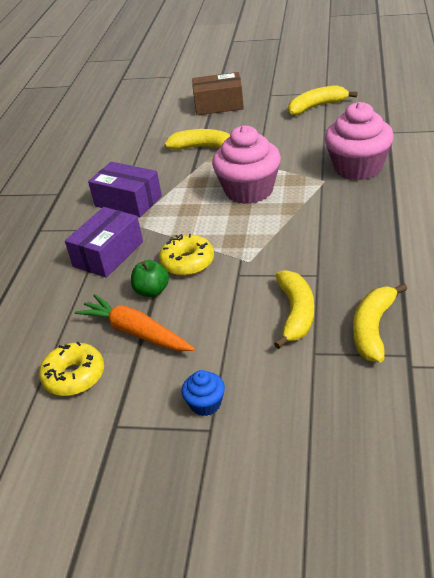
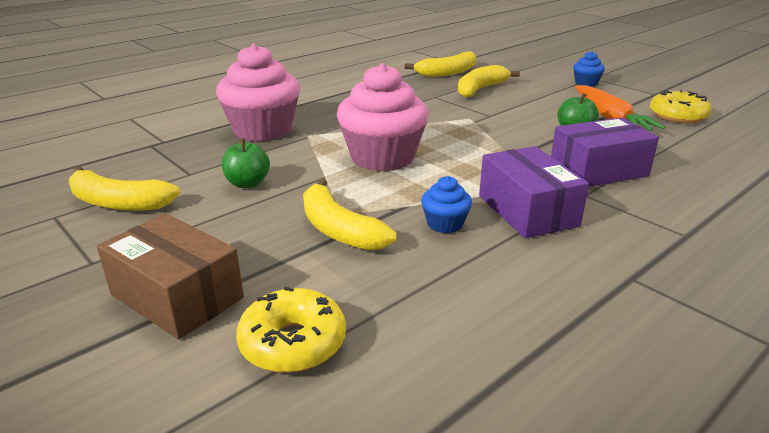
camera: 145 degrees left, 10 degrees down
(160, 173) = (445, 224): none -> blue cupcake
(187, 262) = (522, 135): yellow donut -> yellow donut (293, 343)
(285, 140) = (247, 183): none -> green apple

